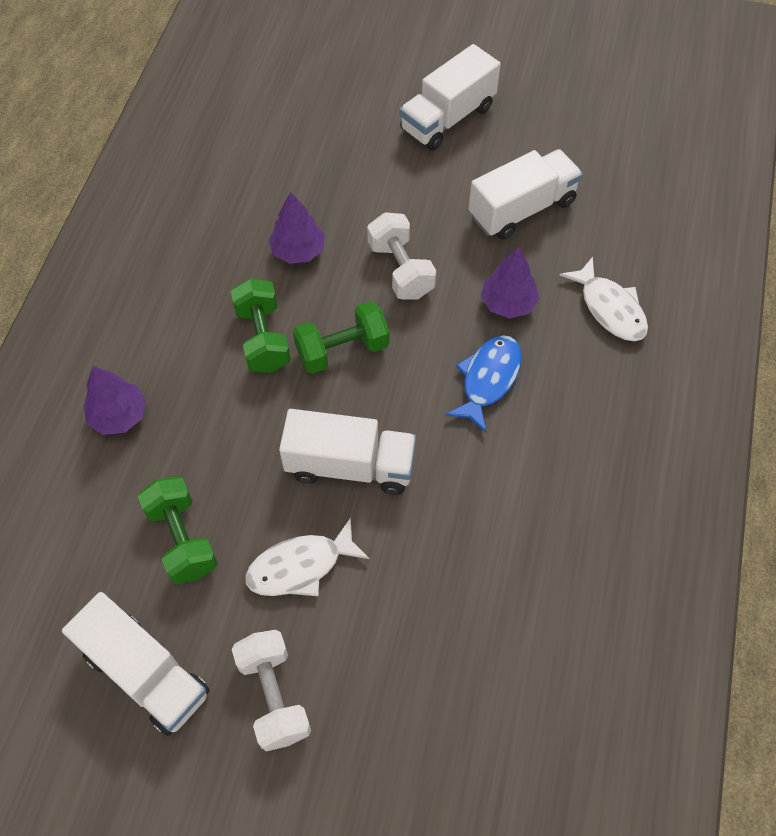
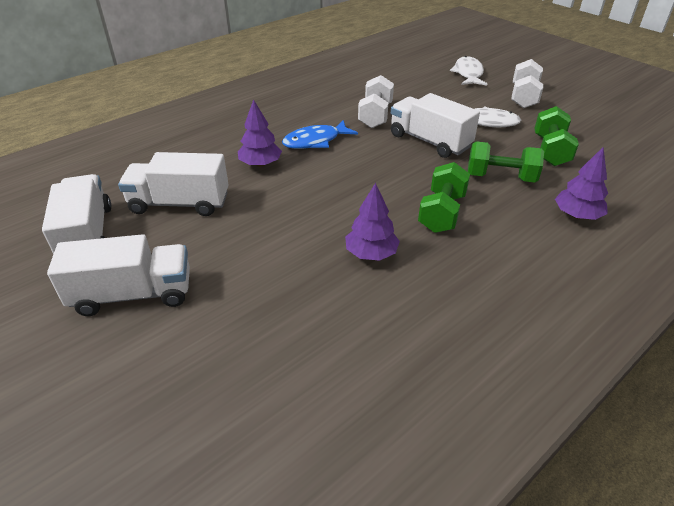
camera: 145 degrees left, 20 degrees down
(146, 673) = (589, 120): white truck -> white truck (87, 235)
(342, 350) = (390, 185): green dumbbell -> green dumbbell (500, 177)
(401, 270) = (306, 208): white dumbbell -> white dumbbell (375, 115)
(609, 308) = (208, 139): white fish -> white fish (468, 74)

